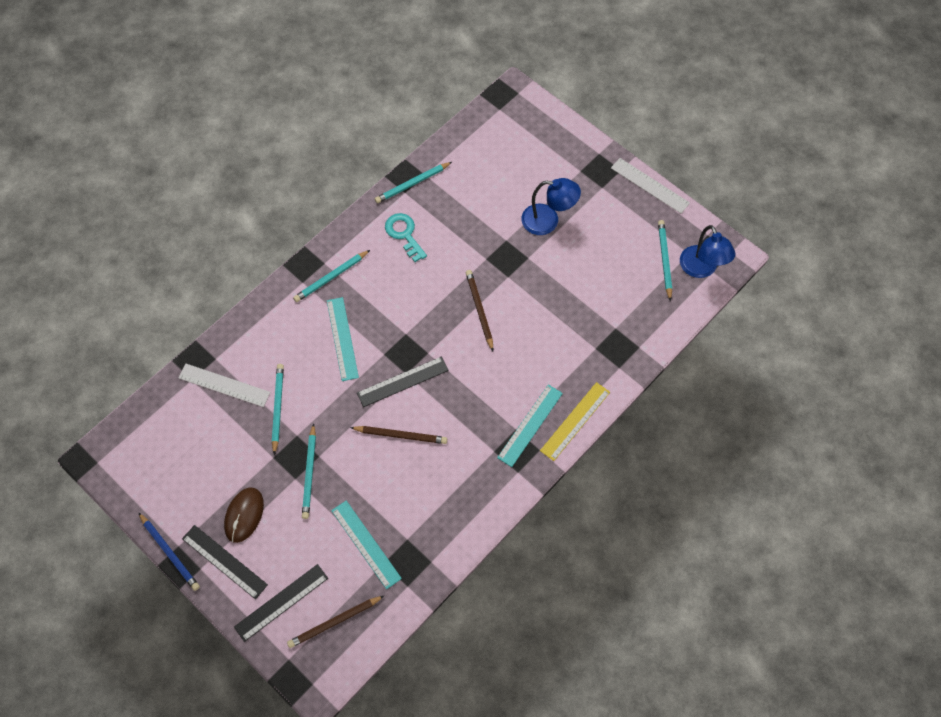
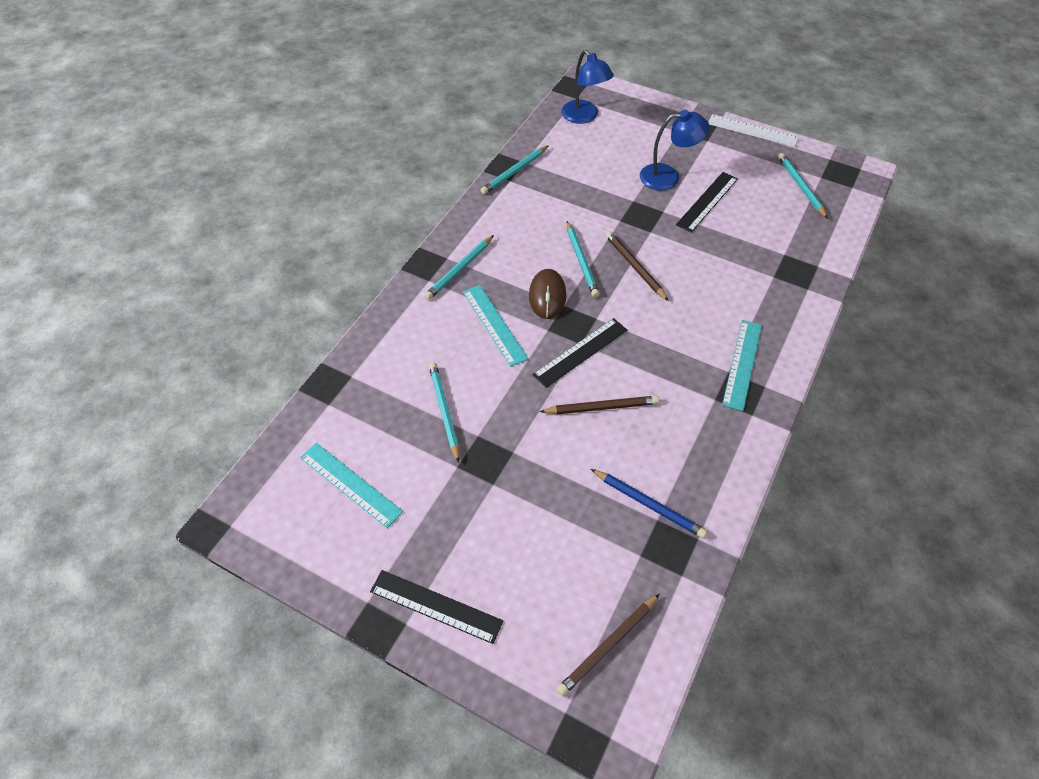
camera: 15 degrees left, 10 degrees down
(169, 552) = (358, 614): blue pencil -> blue pencil (648, 504)
(224, 385) = (371, 402): white ruler -> none
(244, 515) = (443, 542): brown mouse -> brown mouse (547, 296)
(281, 602) = (529, 639): black ruler -> black ruler (707, 201)
(309, 473) = (509, 473): turquoise pencil -> turquoise pencil (581, 261)
(365, 544) = (609, 538): turquoise ruler -> turquoise ruler (350, 484)
(404, 234) = (524, 216): turquoise key -> none
(575, 421) = (789, 349): yellow ruler -> none
(701, 269) = (840, 187): blue lamp -> blue lamp (584, 117)

